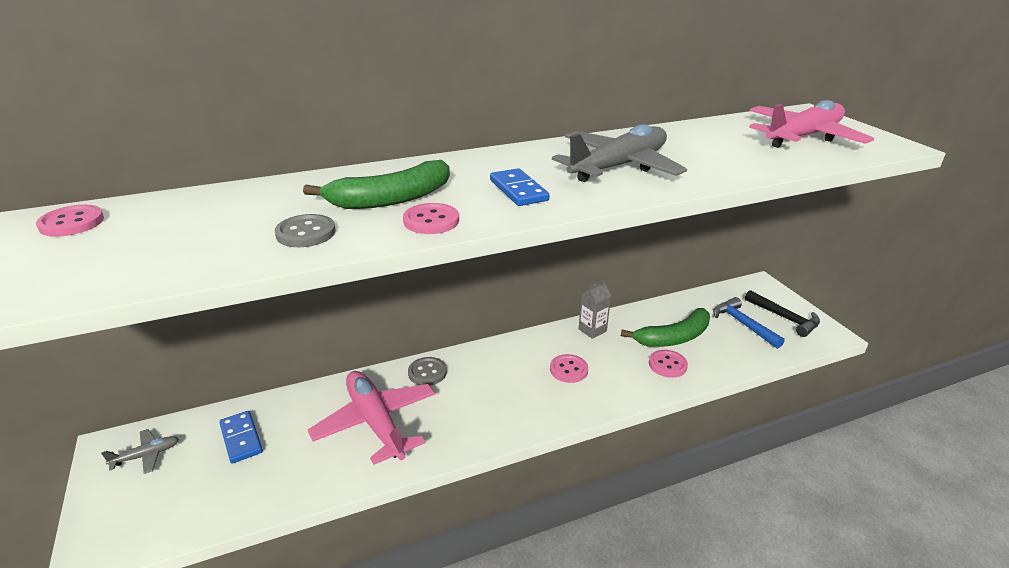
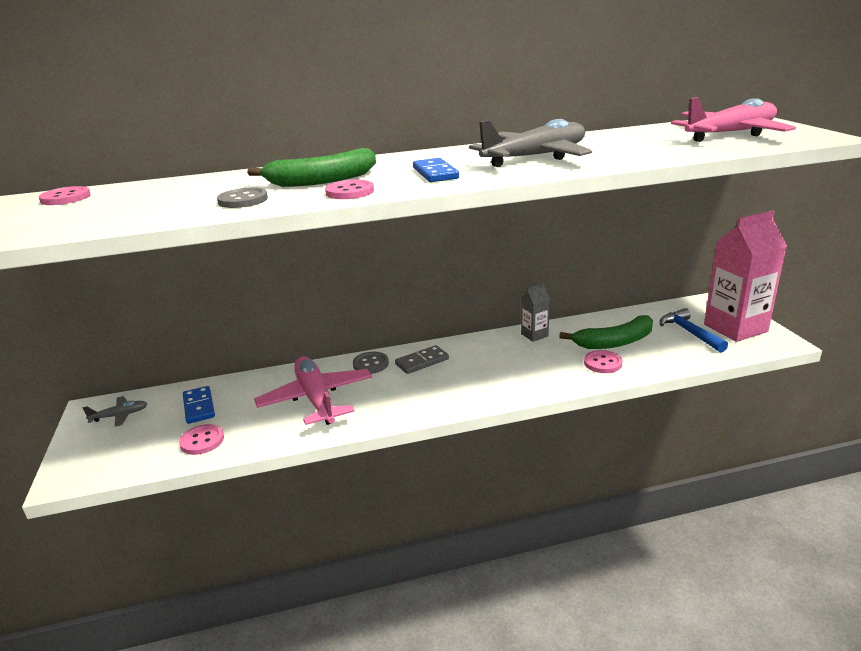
camera: 10 degrees right, 5 degrees down
(482, 368) = (422, 362): none -> grey domino
(568, 370) = (503, 365): pink button -> pink button (202, 441)
(784, 318) = (735, 328): black hammer -> pink carton

